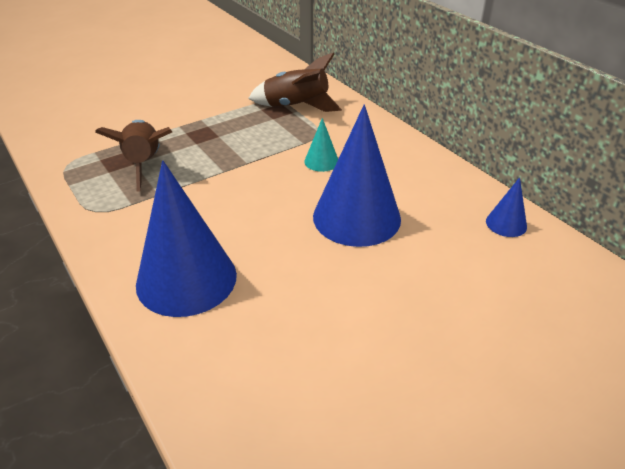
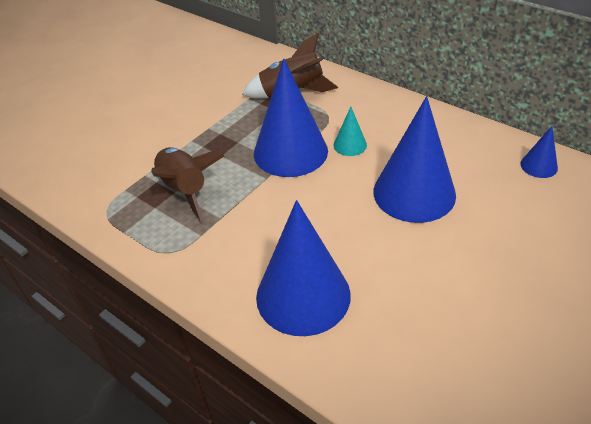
camera: 15 degrees left, 5 degrees up
(261, 154) = (290, 152): none -> blue cone

